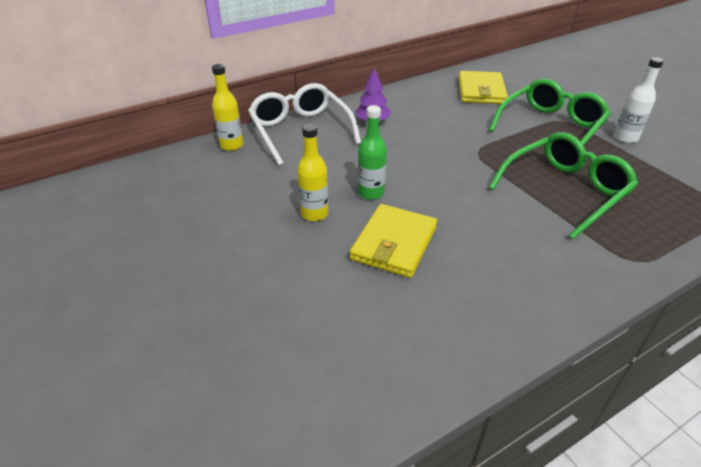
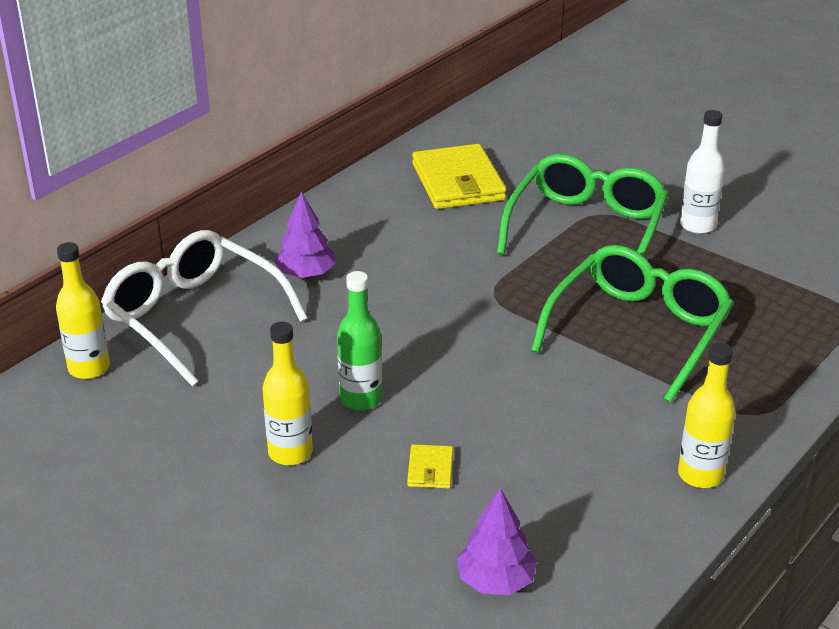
camera: 20 degrees left, 5 degrees down
(394, 243) = (430, 469): yellow wallet -> yellow wallet, size x0.44
(405, 327) = (495, 581): none -> purple tree
(580, 292) = (700, 475): none -> yellow bottle

